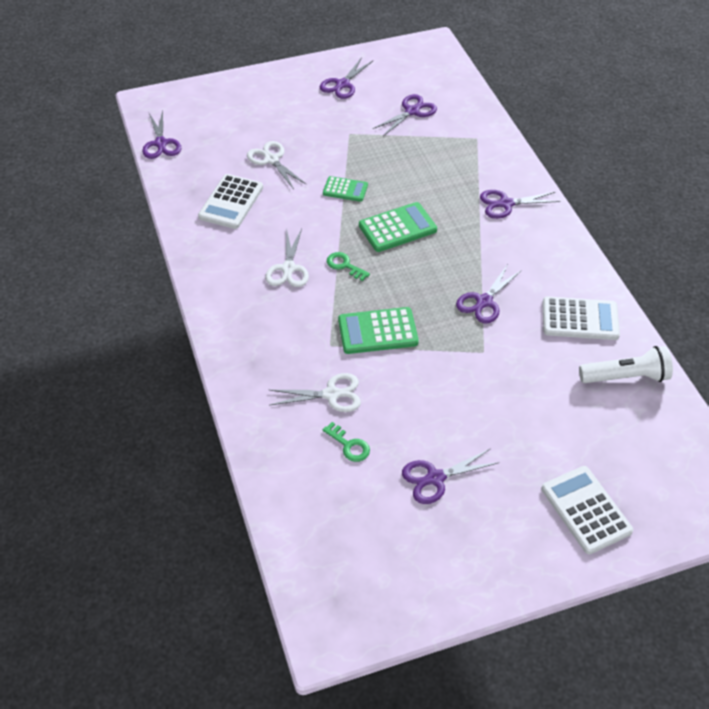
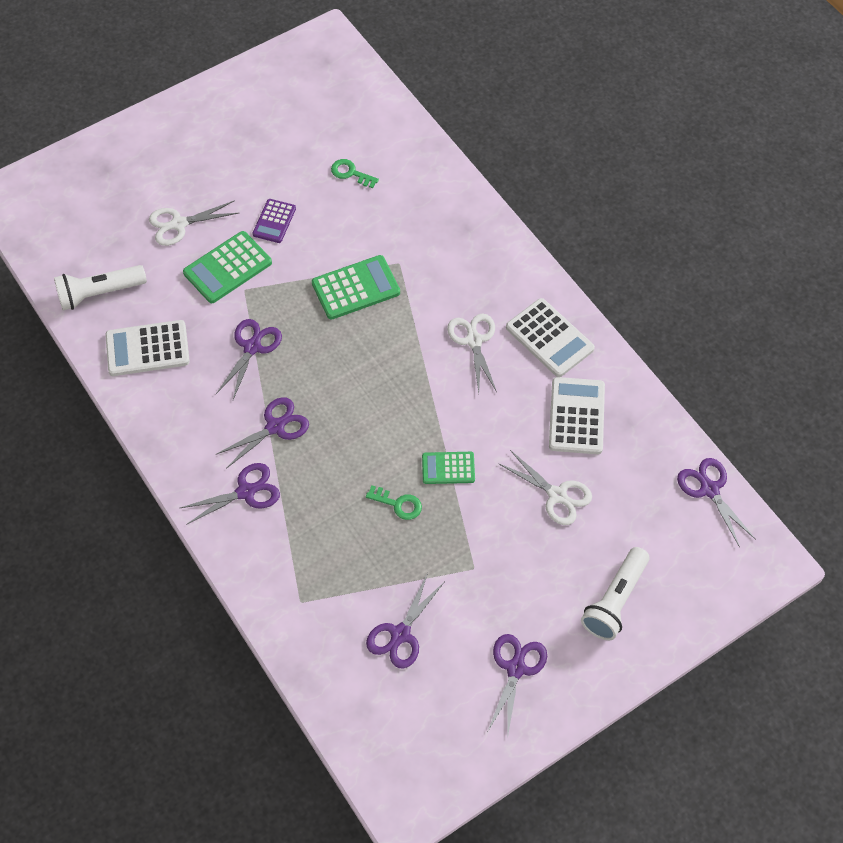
camera: 165 degrees right, 10 degrees up
(262, 102) = (615, 600): none -> white flashlight
(331, 394) = (381, 214): white scissors -> white scissors (178, 224)
(344, 265) = (414, 358): green key -> green key (398, 504)
(397, 228) = (369, 424): green calculator -> green calculator (227, 268)
(435, 478) = (268, 162): purple scissors -> purple scissors (275, 426)
(442, 411) = (274, 221): none -> purple calculator
(586, 510) = (136, 164): white calculator -> white calculator (549, 338)

